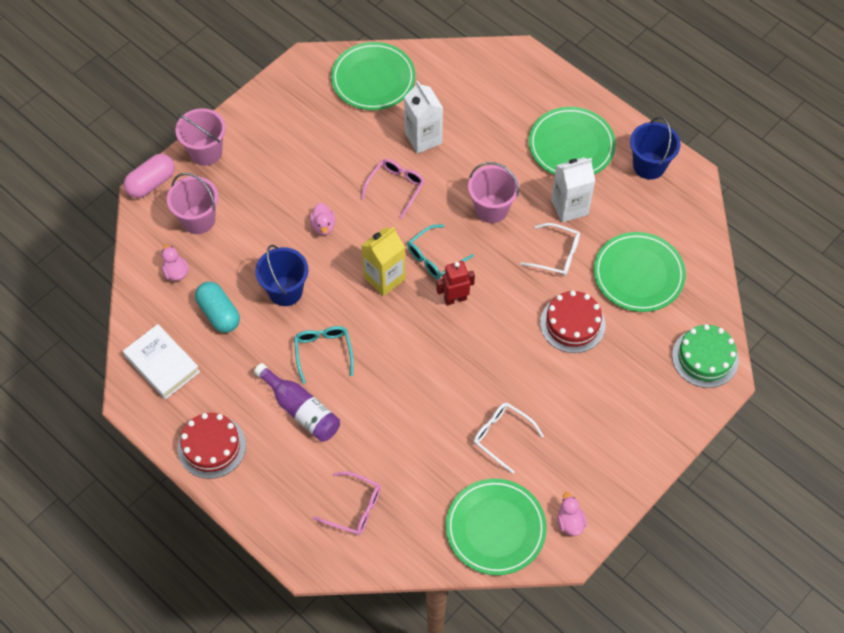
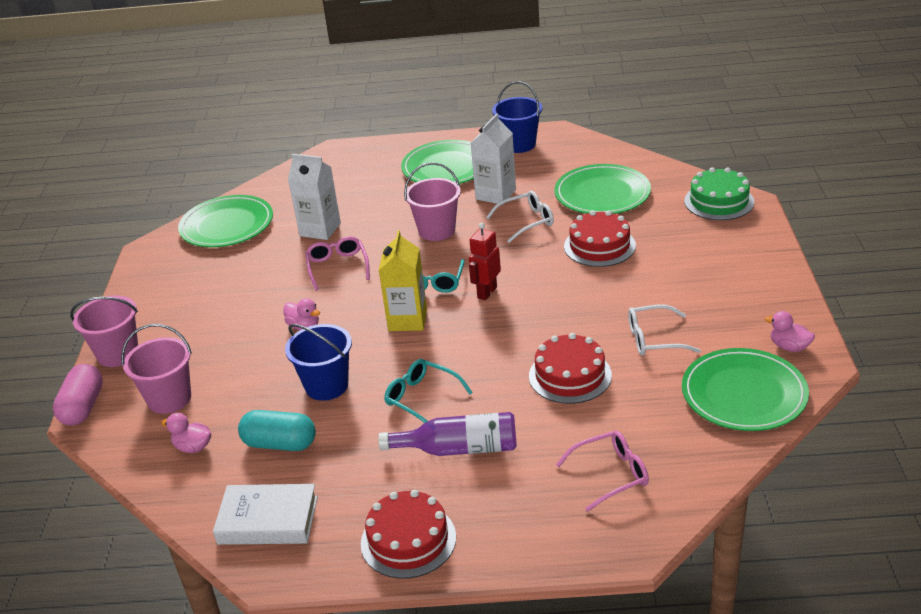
camera: 40 degrees left, 25 degrees down
(420, 416) = (570, 375): none -> red cake

